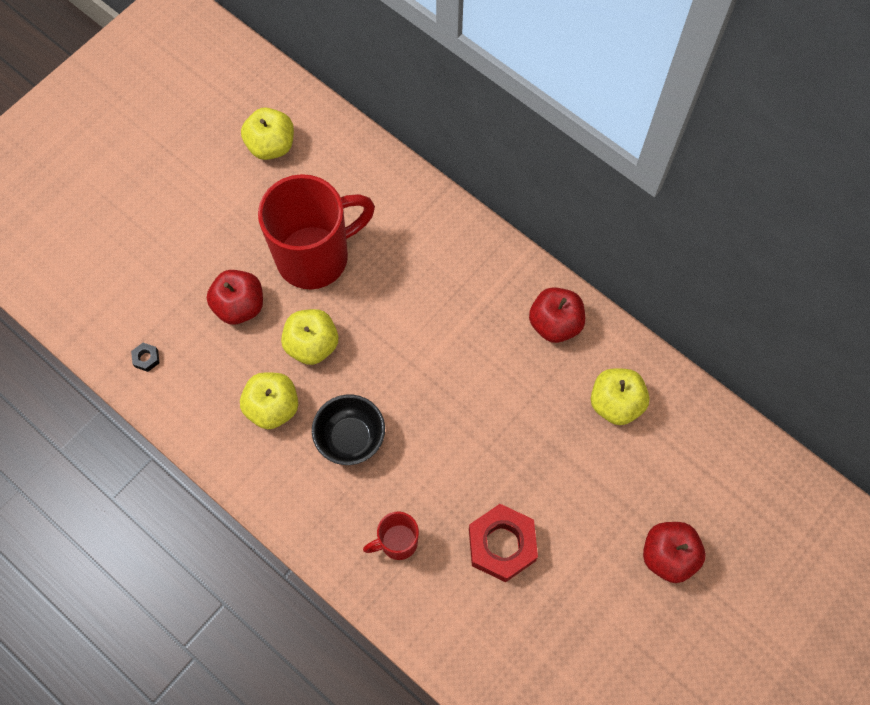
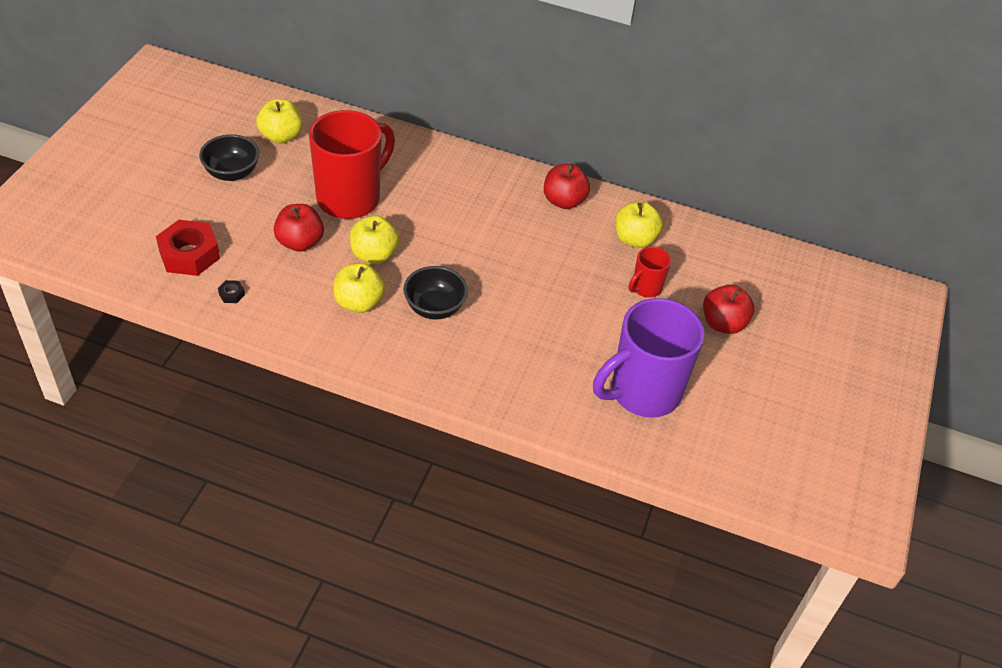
camera: 25 degrees left, 20 degrees down
(201, 187) = (232, 173): none -> black bowl
(397, 542) = (506, 367): red mug -> red mug (645, 288)
(502, 545) = (592, 348): red nut -> red nut (189, 254)
(533, 623) = (643, 392): none -> purple mug

